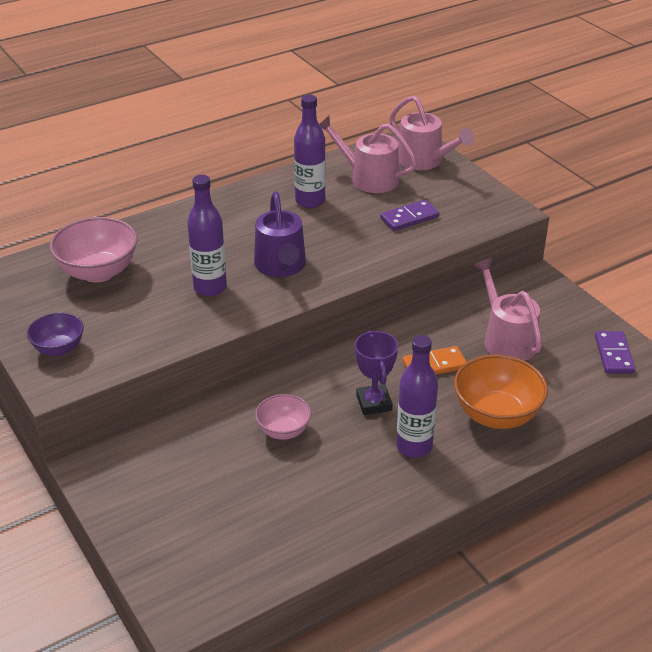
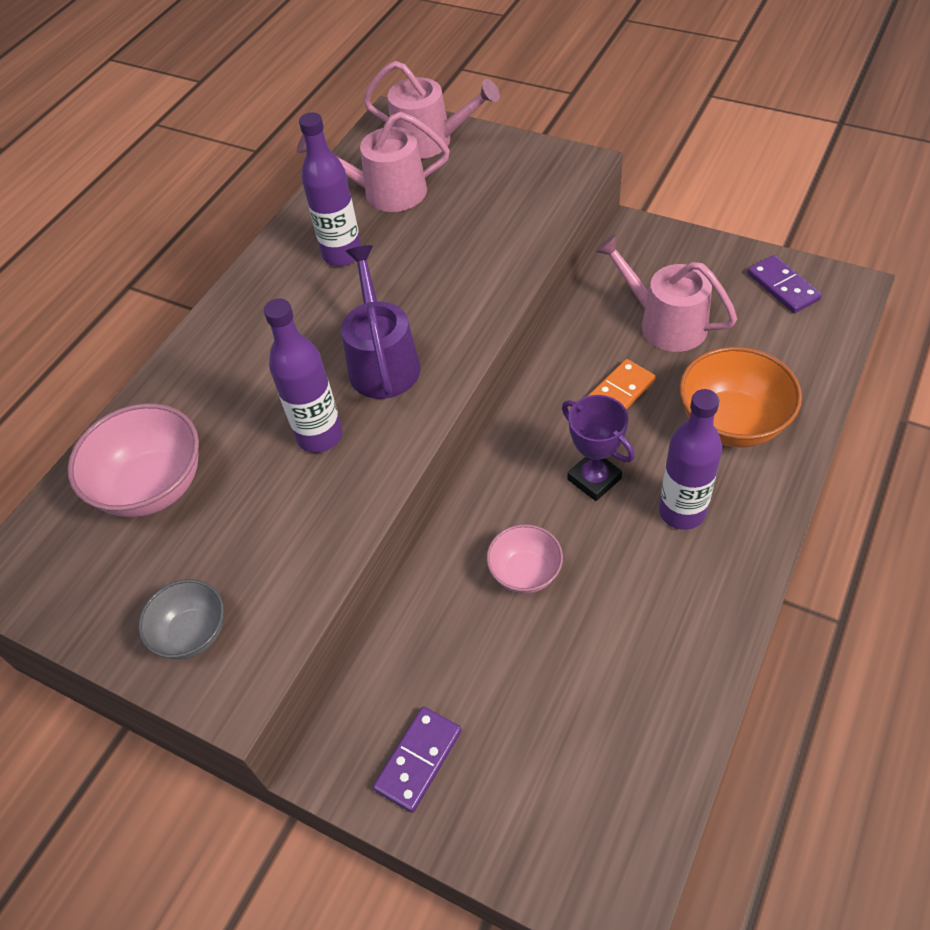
camera: 25 degrees left, 15 degrees up
(59, 348) = (192, 633): purple bowl -> grey bowl
(281, 266) = (382, 361): purple watering can -> purple watering can turned 150 degrees counterclockwise
(409, 218) = (476, 223): purple domino -> purple domino (418, 760)

